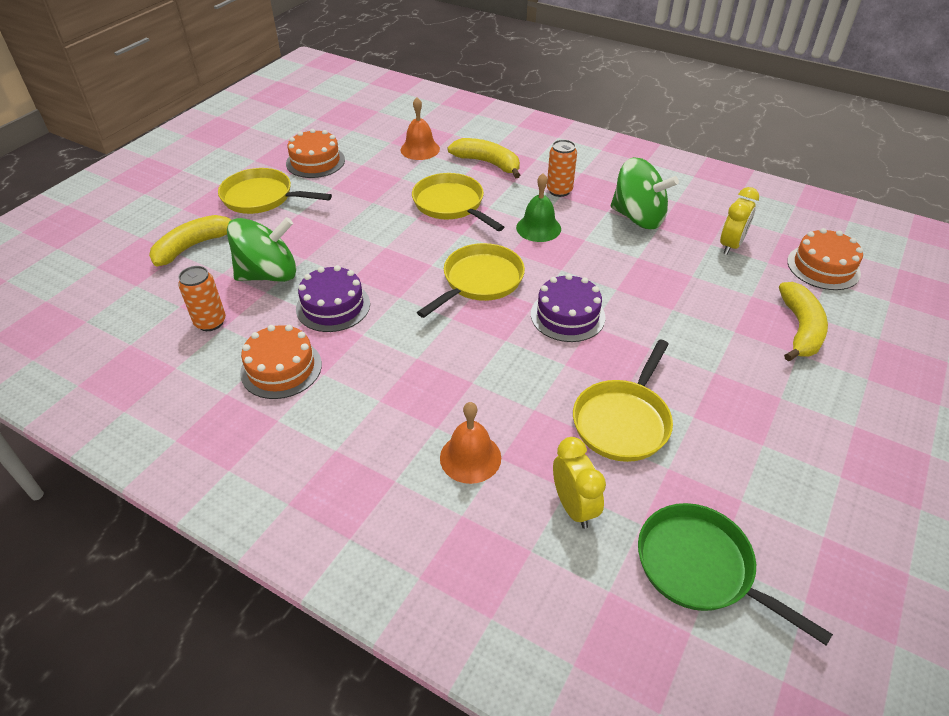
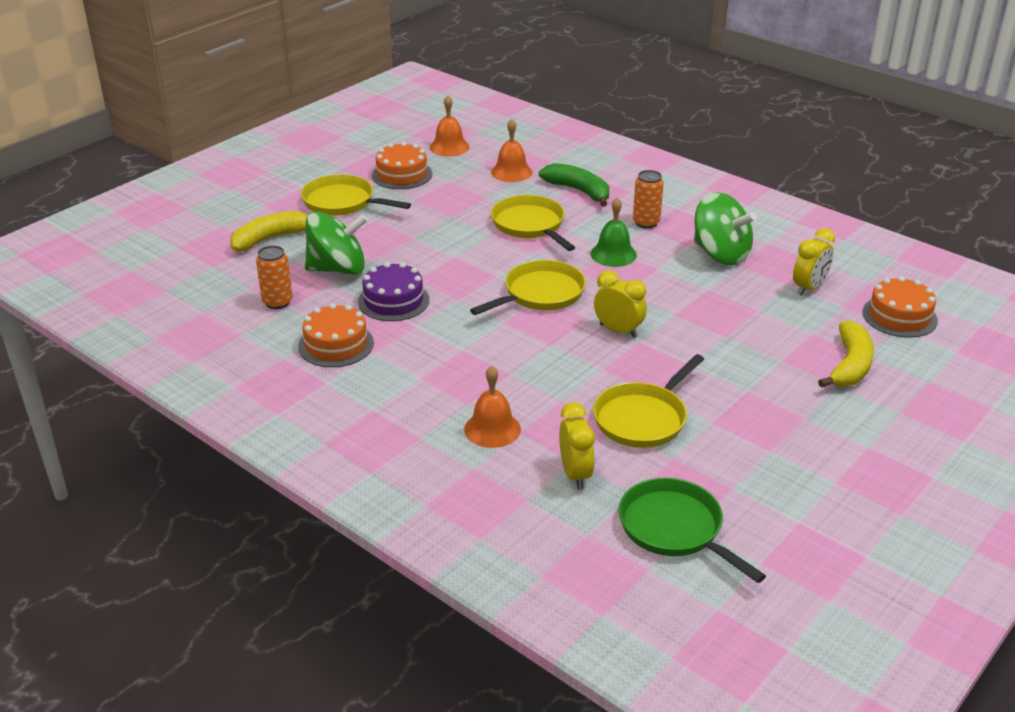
camera: 10 degrees right, 10 degrees down
(355, 129) = (449, 147): none -> orange bell
(488, 163) = (579, 191): yellow banana -> green banana
(567, 315) = (618, 331): purple cake -> yellow clock

